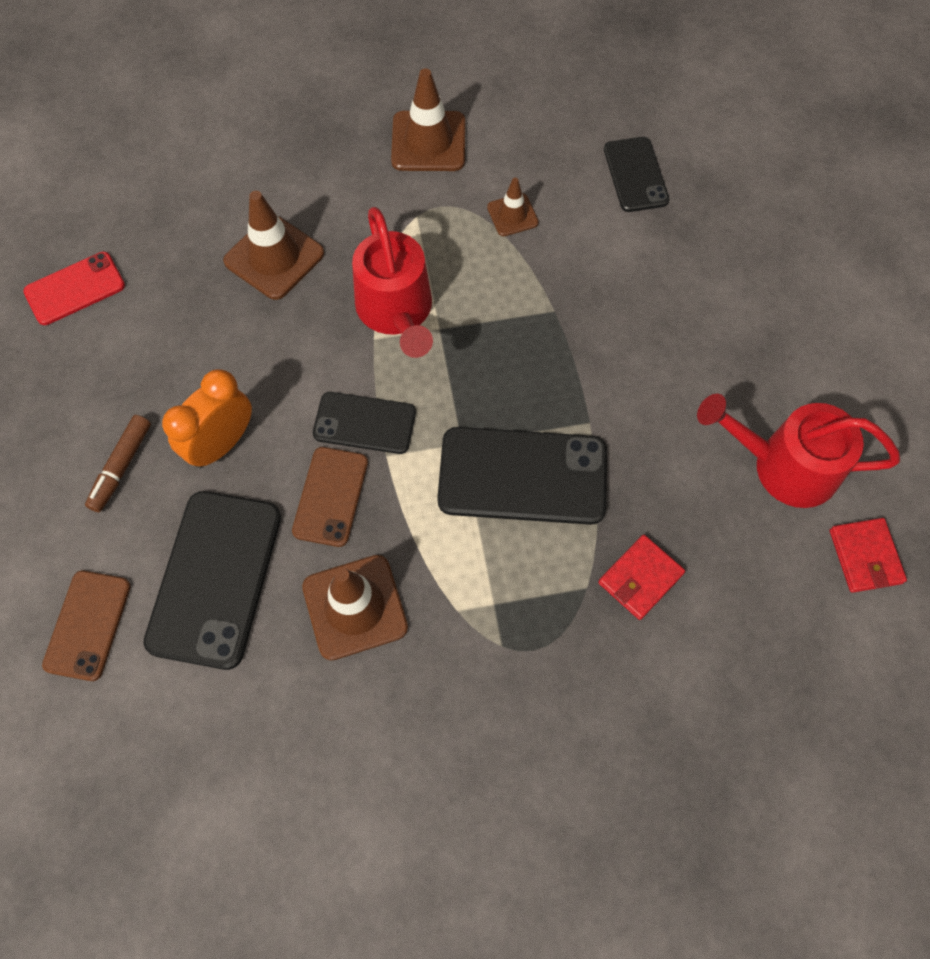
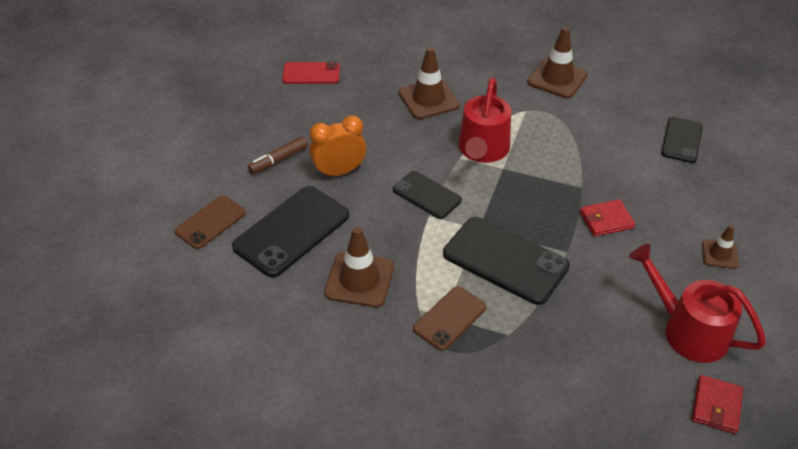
camera: 30 degrees right, 20 degrees down
(331, 496) = (383, 221): brown phone -> brown phone (450, 318)
(512, 215) = (586, 131): brown traffic cone -> brown traffic cone (719, 254)
(640, 578) = (547, 346): red wallet -> red wallet (606, 220)

